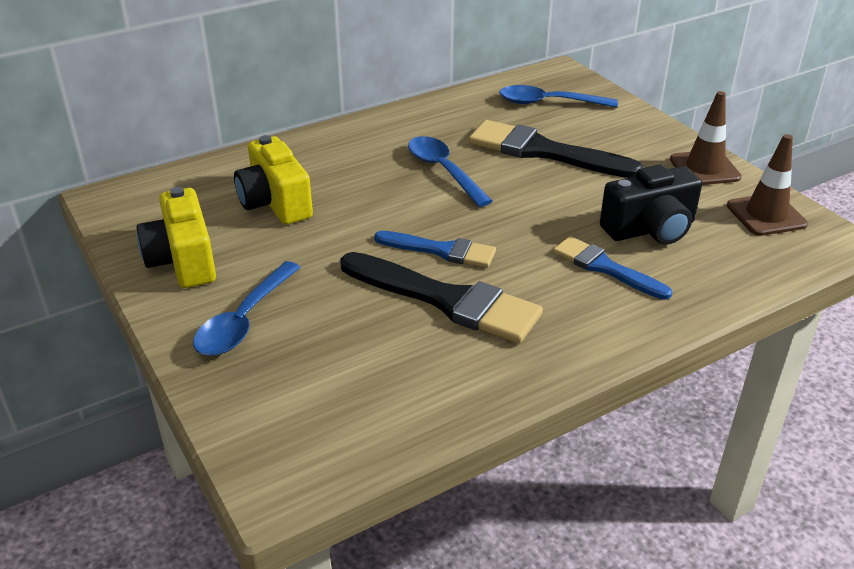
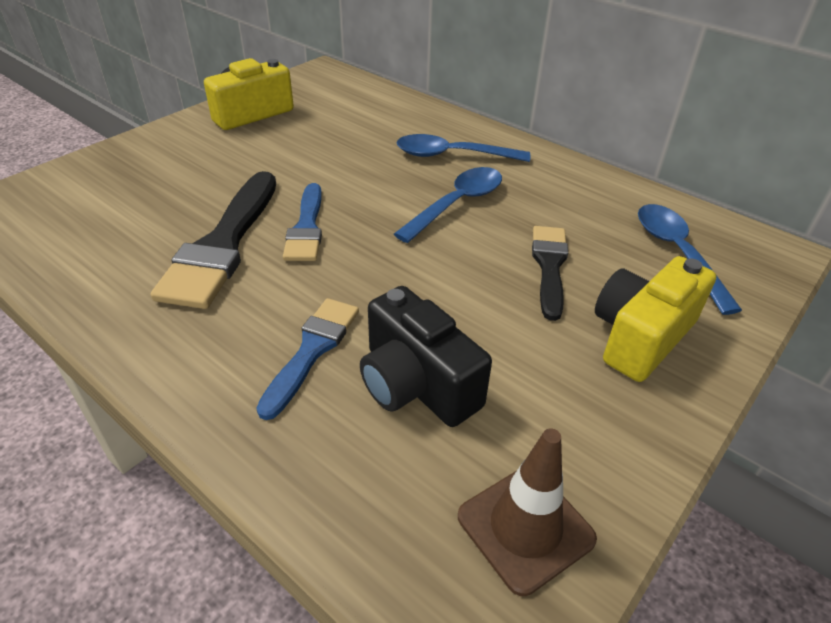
camera: 70 degrees right, 5 degrees up
(244, 320) = (177, 153): blue spoon -> blue spoon (452, 155)
(275, 203) = (348, 131): yellow camera -> yellow camera (640, 336)
(543, 152) = (549, 266): black brush -> black brush, size x0.61
(704, 168) = (622, 433): brown traffic cone -> none

